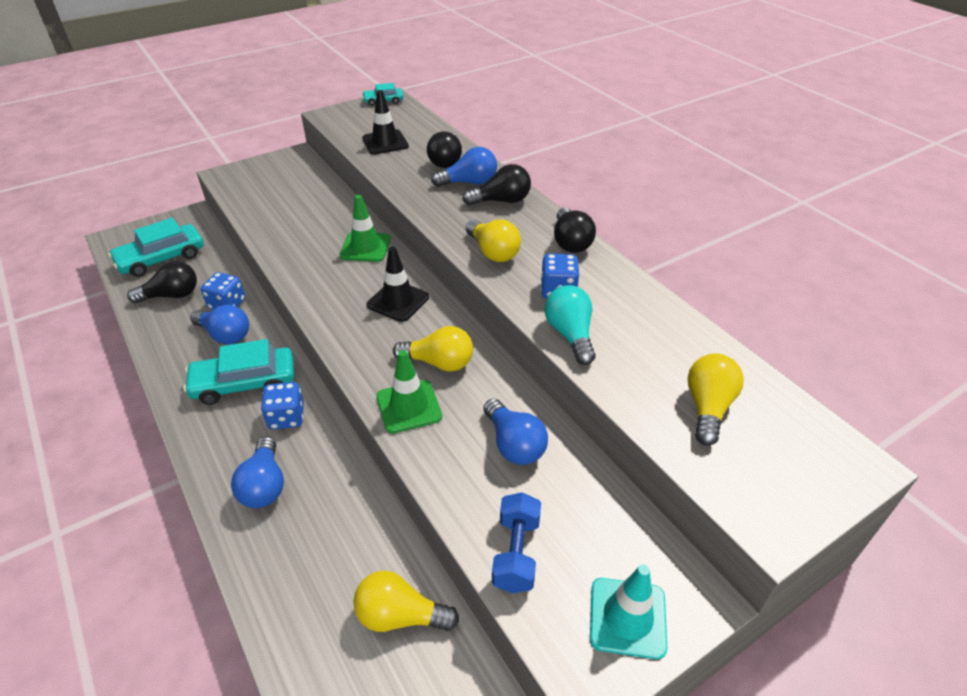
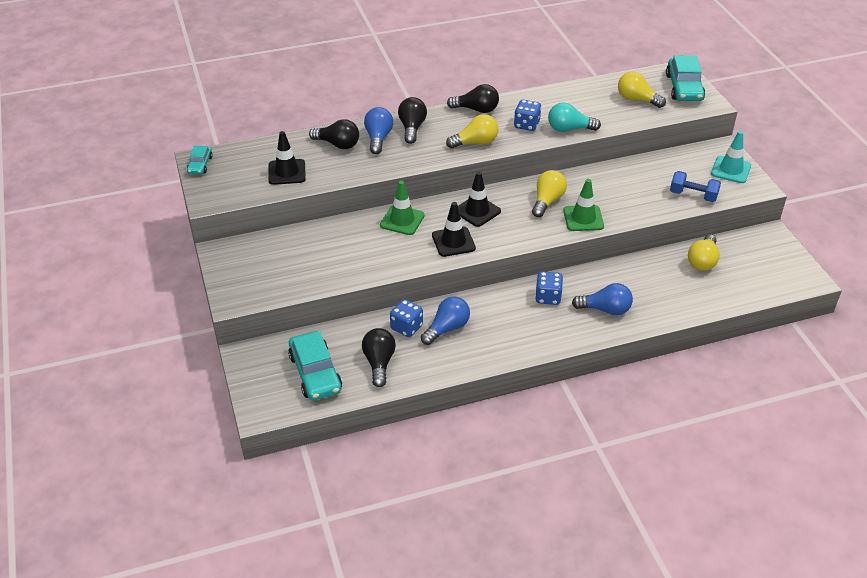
camera: 75 degrees left, 0 degrees up
(244, 383) = (506, 318): turquoise car -> turquoise car (684, 87)
(332, 291) = (453, 242): none -> black traffic cone
(514, 444) = (622, 183): blue light bulb -> none

